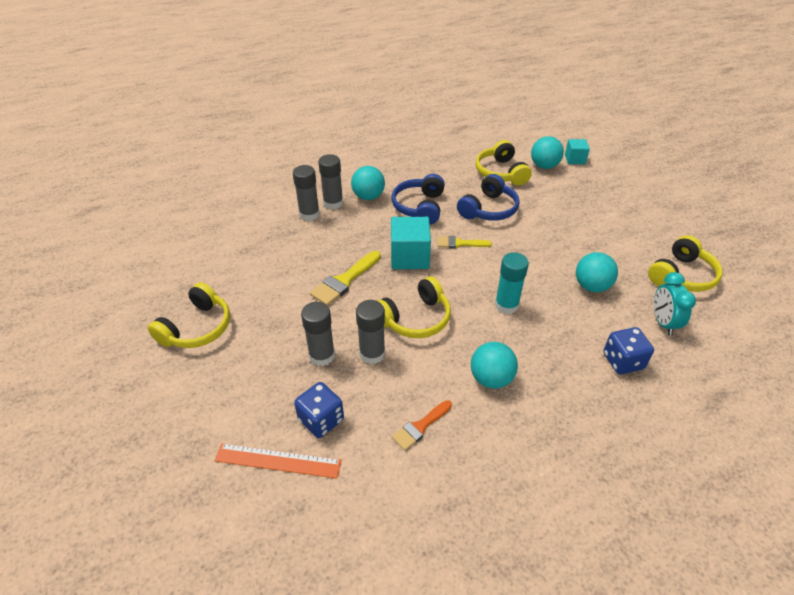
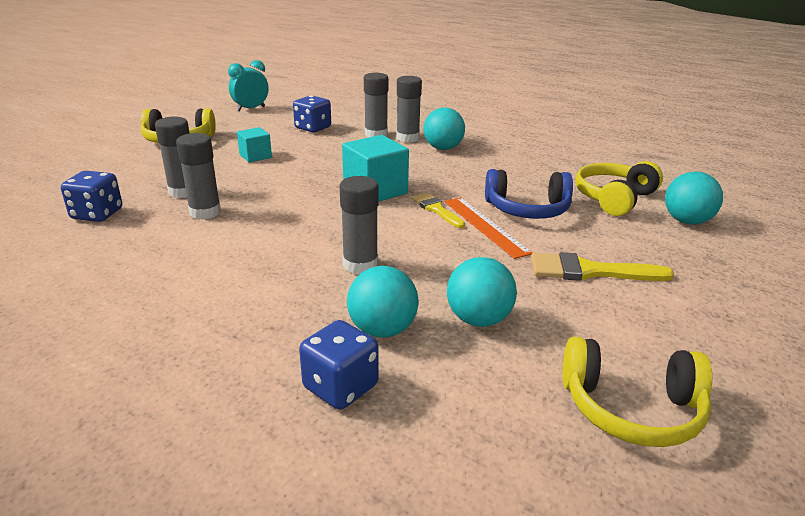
camera: 55 degrees right, 15 degrees down
(259, 240) = (313, 128): none -> blue dice
(278, 461) = (37, 210): orange ruler -> orange ruler (485, 226)
(344, 281) = (299, 172): yellow brush -> yellow brush (589, 271)
(415, 318) = (279, 219): yellow headphones -> none
(419, 207) = (467, 174): blue headphones -> none
(420, 427) = (113, 264): orange brush -> none
(491, 378) = (219, 287): turquoise ball -> turquoise ball (382, 330)
(506, 305) = (360, 264): turquoise glue stick -> grey glue stick
(575, 159) = (750, 238): turquoise cube -> turquoise cube (255, 156)
(663, 323) = (476, 412): turquoise clock -> turquoise clock (251, 109)

